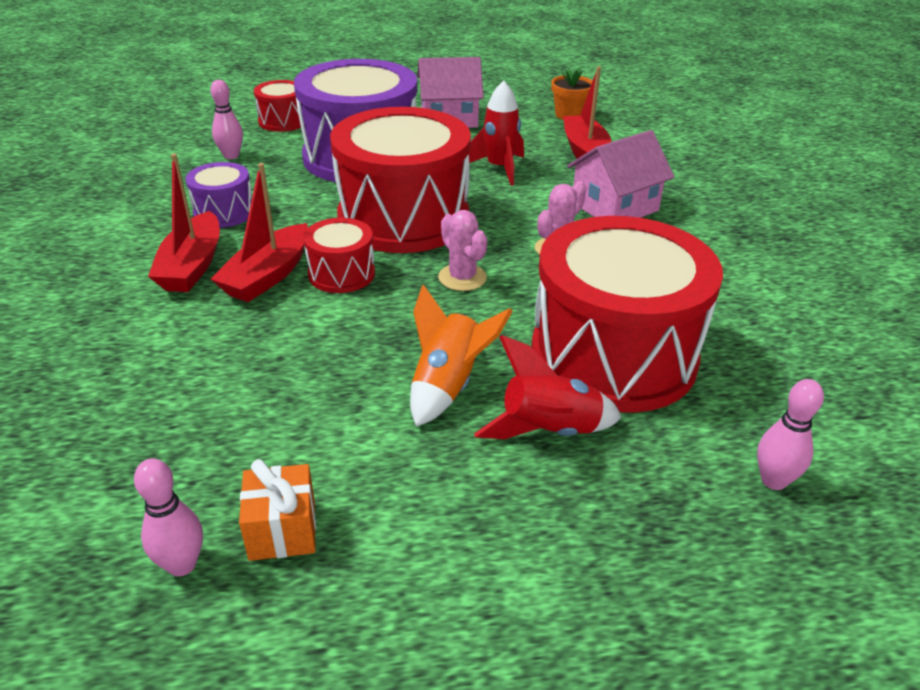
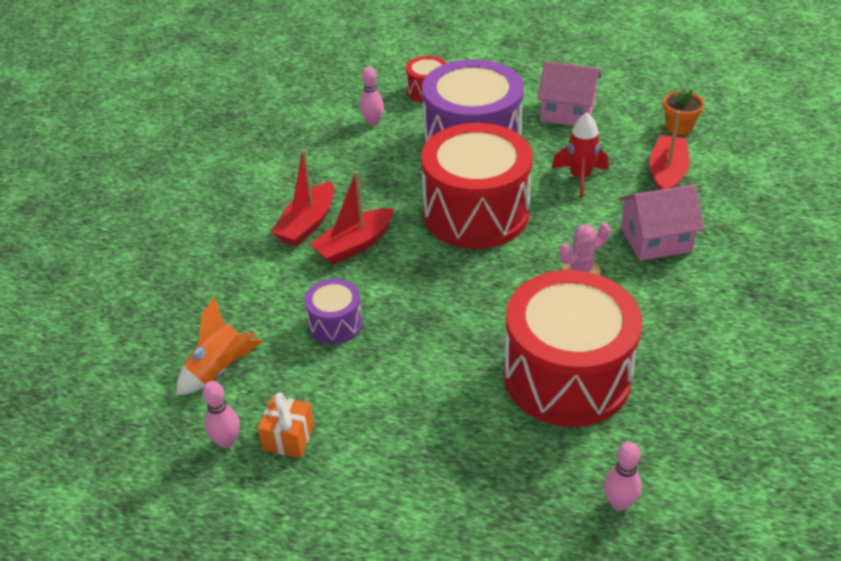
camera: 25 degrees right, 5 degrees up
(224, 212) = (346, 179): purple drum -> purple drum (335, 324)
(341, 274) = (406, 255): red drum -> none
(448, 385) = (435, 367): orange rocket -> orange rocket (220, 370)
(462, 278) = (492, 280): pink cactus -> none
(549, 431) = (485, 421): red rocket -> none

